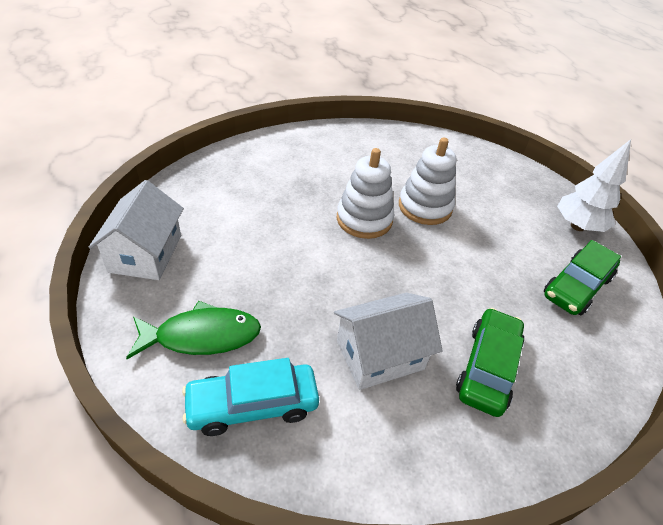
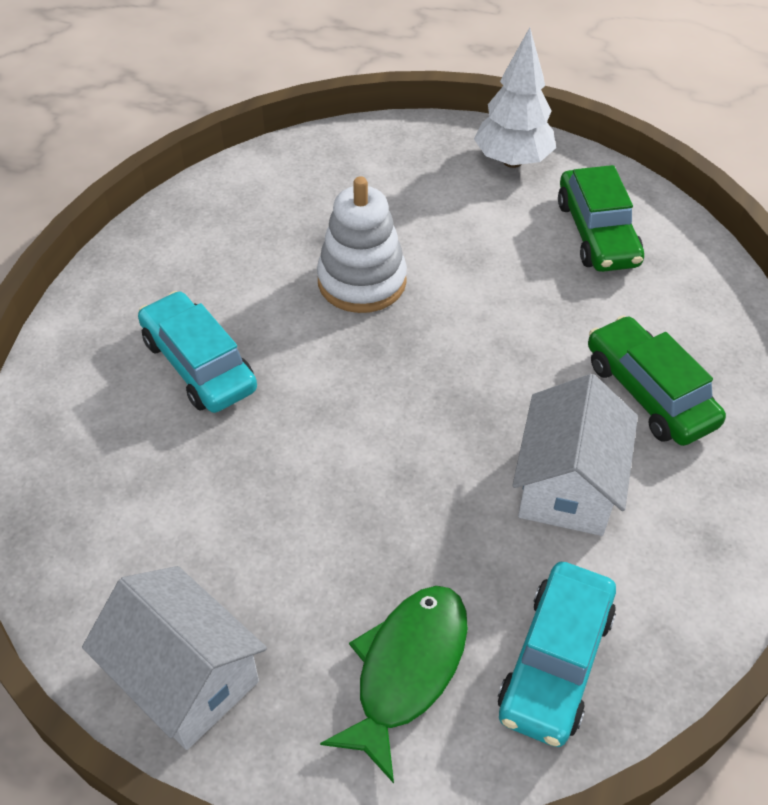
camera: 50 degrees left, 5 degrees up
(318, 178) = (199, 364): none -> turquoise car
(364, 219) = (331, 362): white stacking toy -> none

